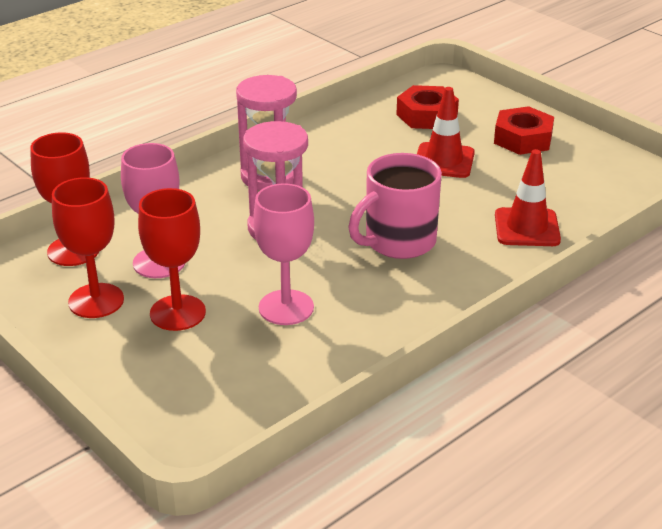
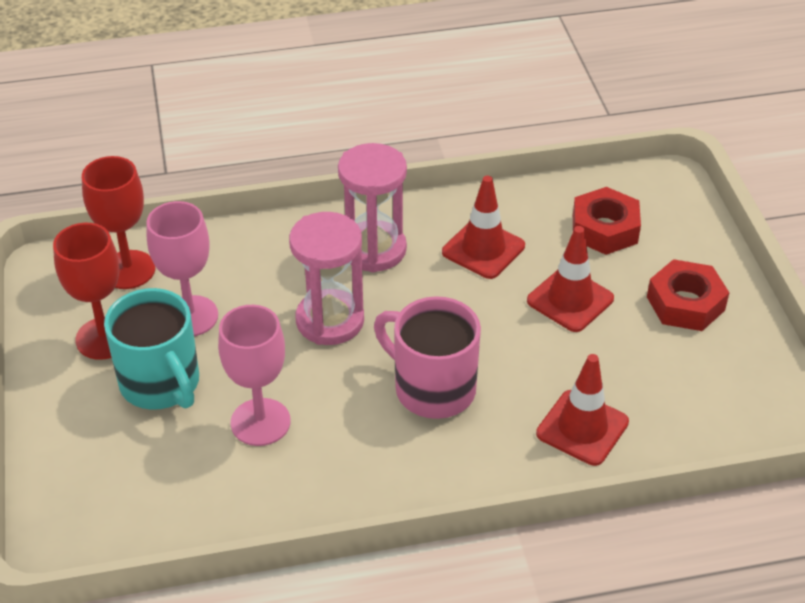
camera: 30 degrees right, 10 degrees up
(177, 313) = (161, 384): red goblet -> turquoise mug
(352, 152) = (483, 249): none -> red traffic cone
(398, 242) = (432, 388): pink mug -> pink mug turned 45 degrees clockwise

